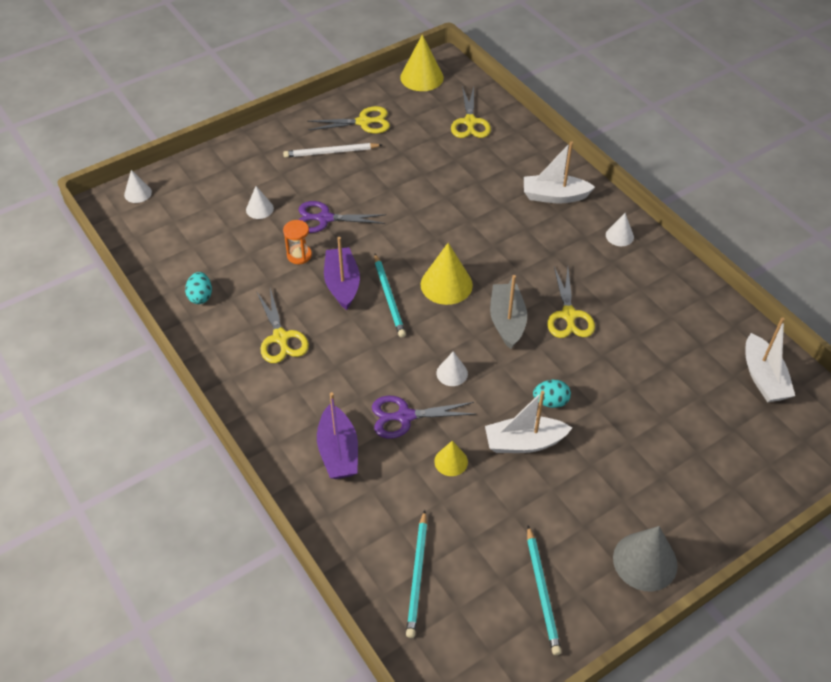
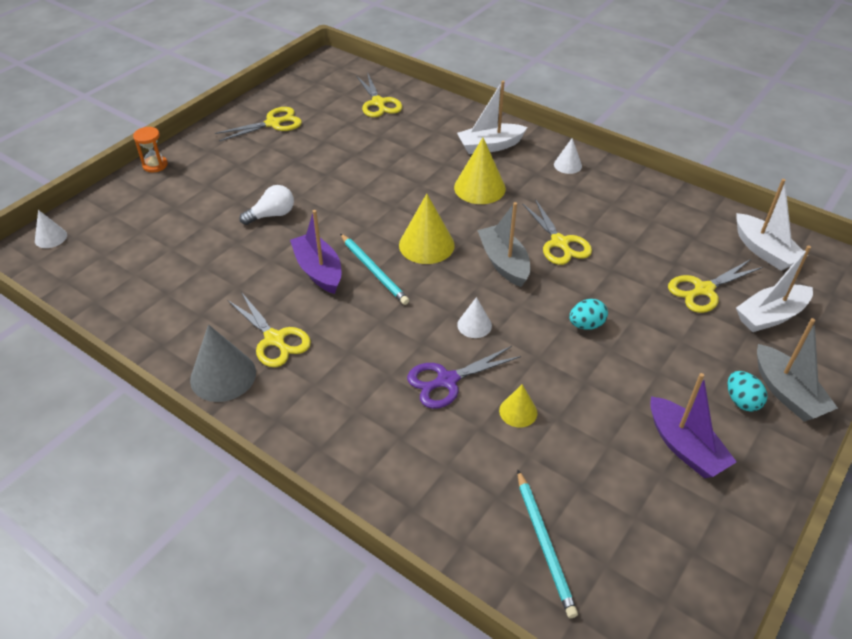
camera: 20 degrees left, 5 degrees down
(200, 296) = (165, 321): turquoise egg -> turquoise egg (741, 401)
(259, 209) = (197, 222): white cone -> none
(299, 255) = (259, 255): orange hourglass -> orange hourglass (155, 165)
(325, 218) = (272, 215): purple scissors -> white light bulb
(331, 152) = (251, 155): white pencil -> none
(338, 451) = (392, 438): purple boat -> purple boat (684, 447)
(422, 77) = (313, 76): yellow cone -> yellow cone (479, 188)
(524, 442) = (582, 371): white boat -> white boat (770, 316)
(542, 591) = (683, 515): turquoise pencil -> none
(645, 561) = (764, 450): grey cone -> grey cone (223, 376)
(679, 399) = (703, 290): none -> yellow scissors
(698, 519) = (787, 393): none -> grey boat

